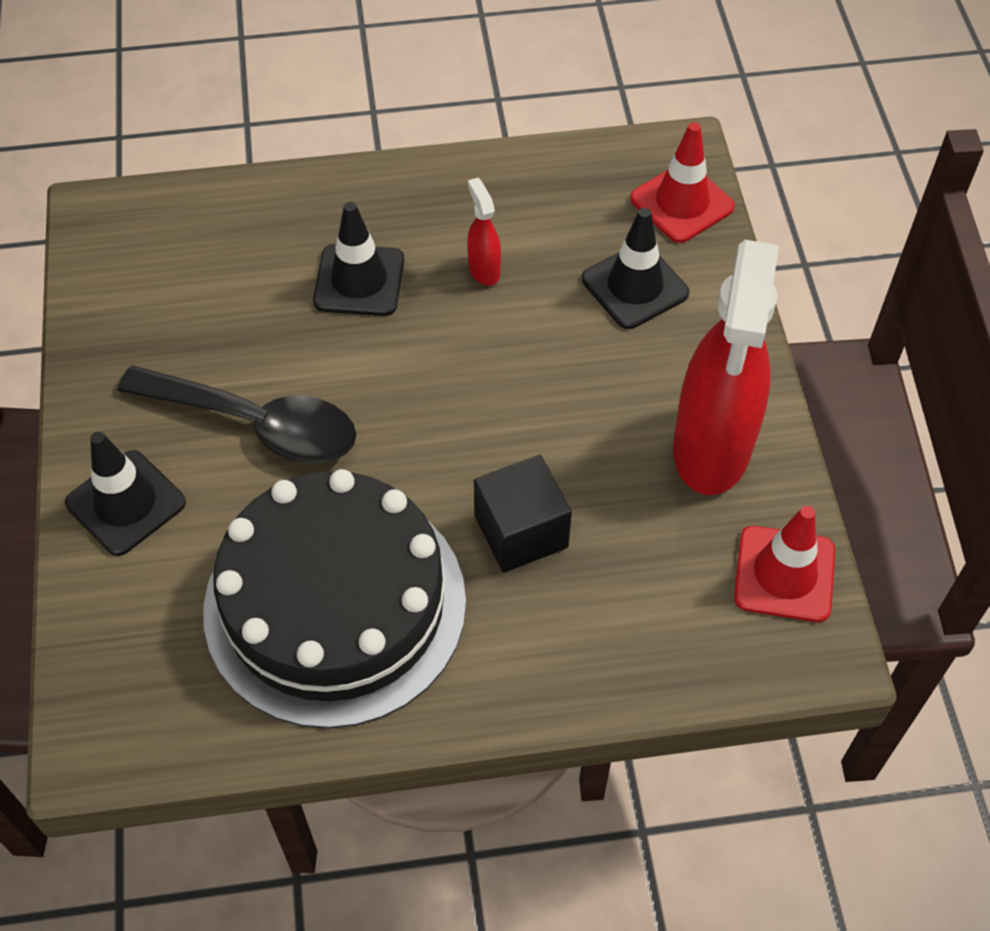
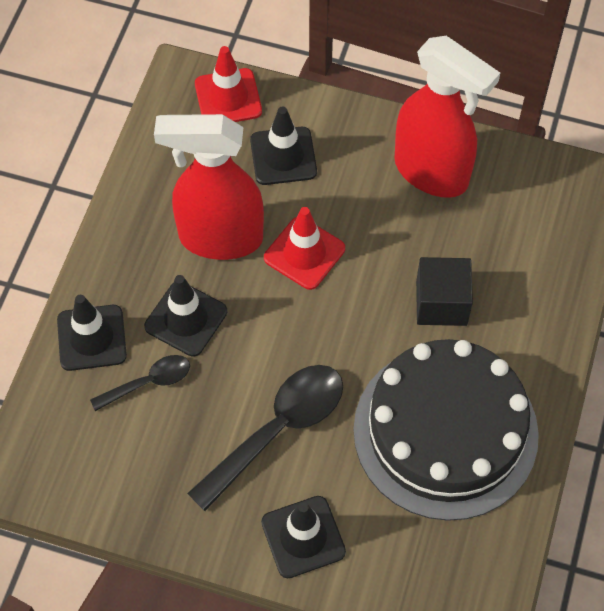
camera: 65 degrees left, 5 degrees up
(260, 279) = (148, 382): none -> black spoon
(292, 208) = (91, 338): none -> black traffic cone
(484, 270) = (220, 238): red spray bottle -> red spray bottle, size x2.44
(784, 574) = (536, 176): red traffic cone -> red traffic cone (304, 253)

